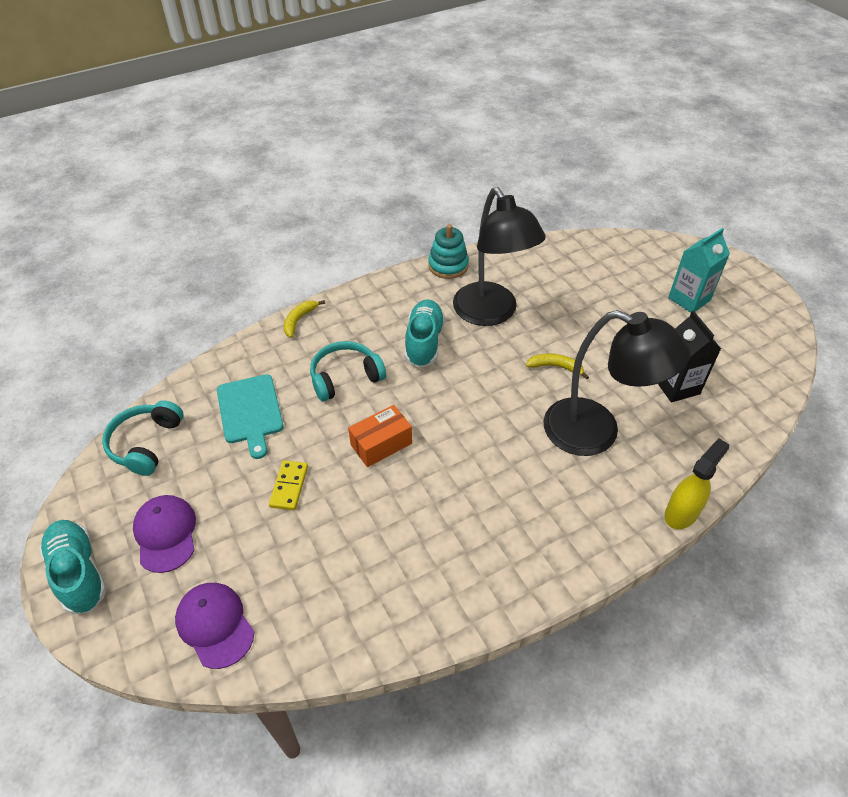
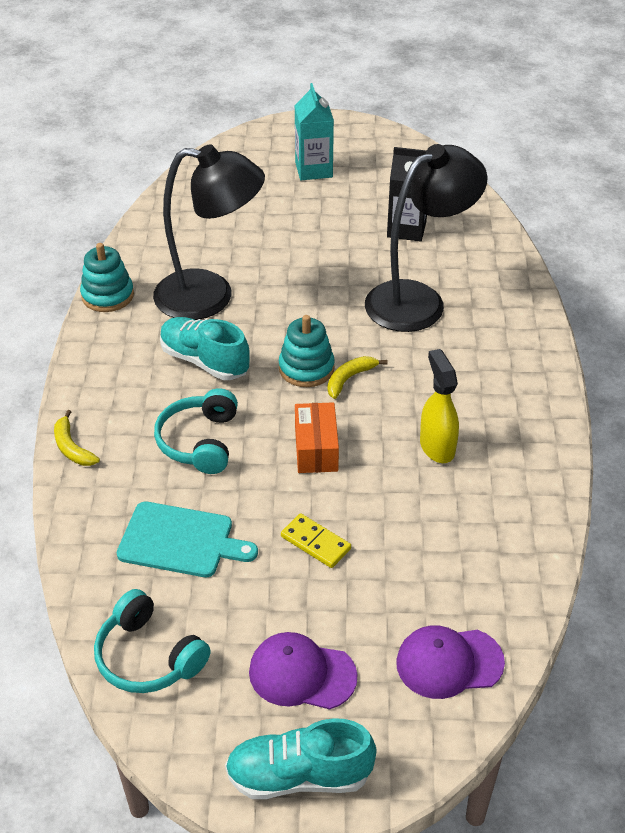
camera: 60 degrees left, 5 degrees down
(460, 400) = (306, 368): none -> turquoise stacking toy
(556, 367) = (321, 287): yellow banana -> yellow banana (349, 379)
(681, 513) = (536, 294): yellow spray bottle -> yellow spray bottle (437, 446)

